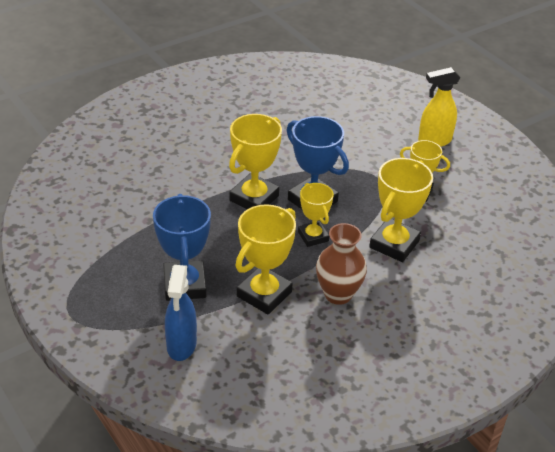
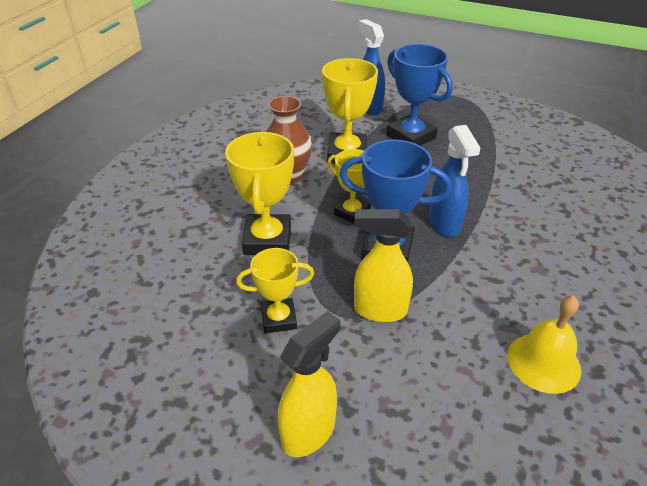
camera: 150 degrees right, 0 degrees up
(254, 198) = (444, 224): yellow trophy -> blue spray bottle
(289, 115) = (543, 362): none -> yellow bell
(353, 170) = (379, 310): none -> yellow spray bottle

